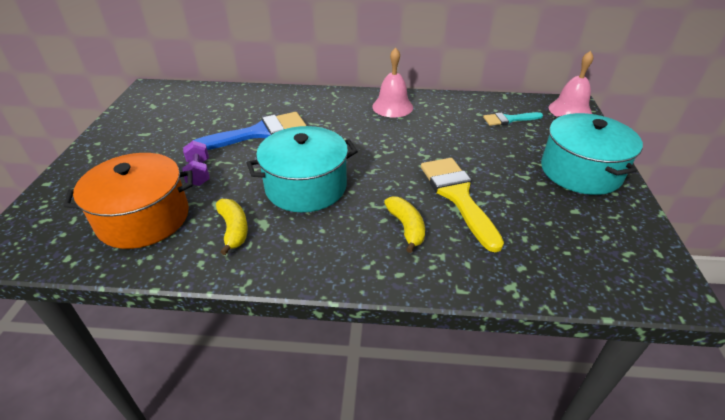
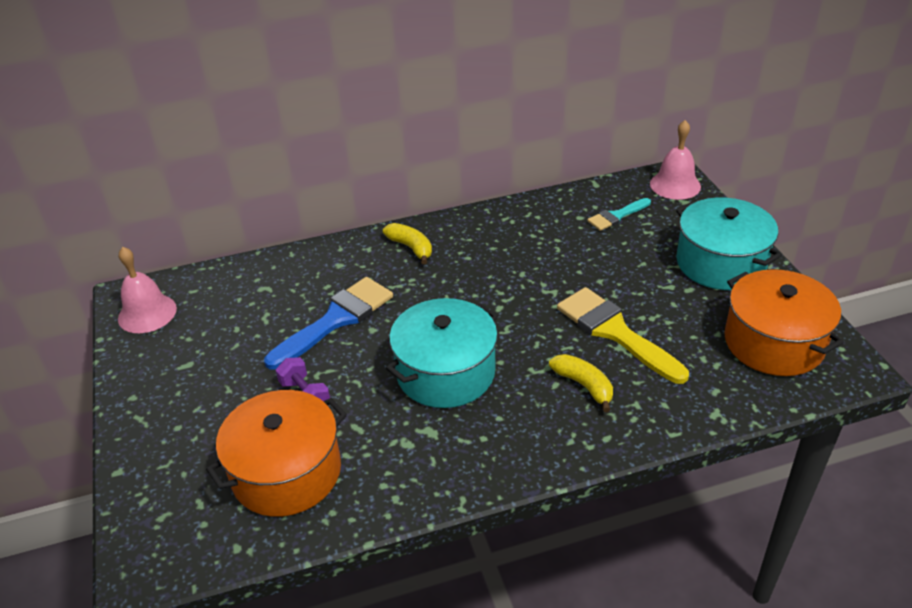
camera: 20 degrees left, 0 degrees up
(234, 229) = (403, 449): yellow banana -> yellow banana (411, 247)
(392, 107) = (475, 235): pink bell -> pink bell (147, 313)
(600, 244) = (773, 342): none -> orange pot

